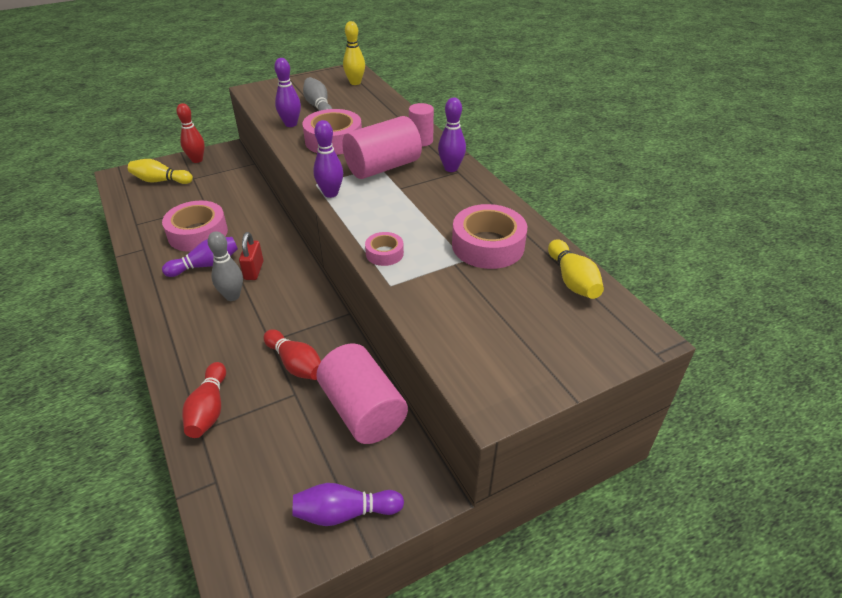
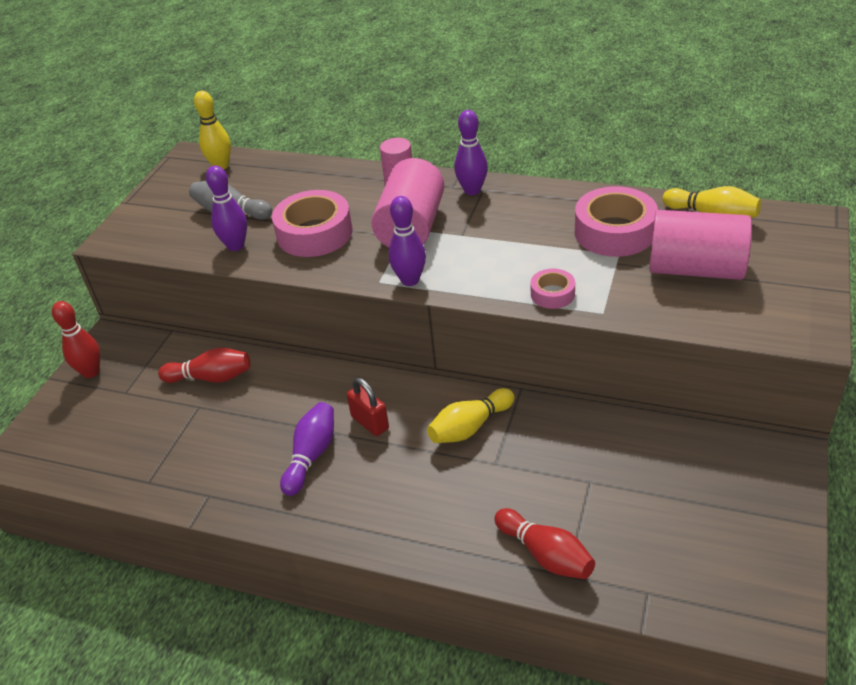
camera: 40 degrees left, 0 degrees up
(161, 181) = (88, 422): yellow bowling pin -> yellow bowling pin (470, 427)
(198, 233) = (243, 436): pink tape -> none
(232, 296) = (391, 458): grey bowling pin -> none
(296, 364) = (550, 460): red bowling pin -> red bowling pin (211, 377)
(345, 512) = (766, 519): purple bowling pin -> none
(363, 410) = (659, 446): pink cylinder -> pink cylinder (695, 269)

